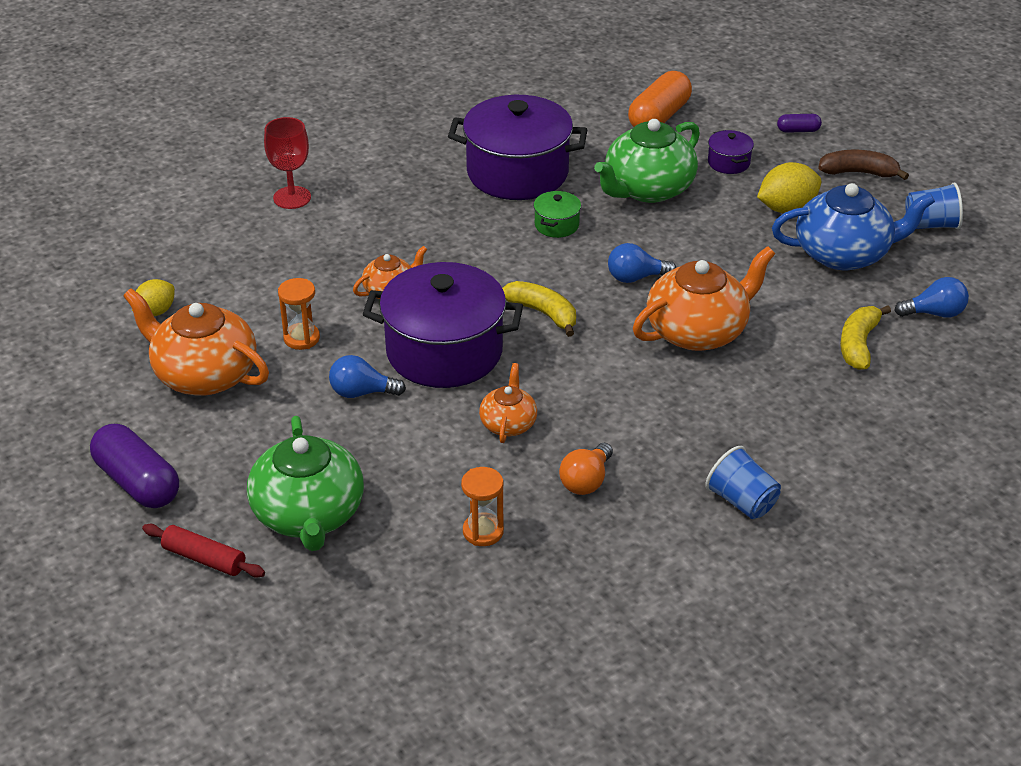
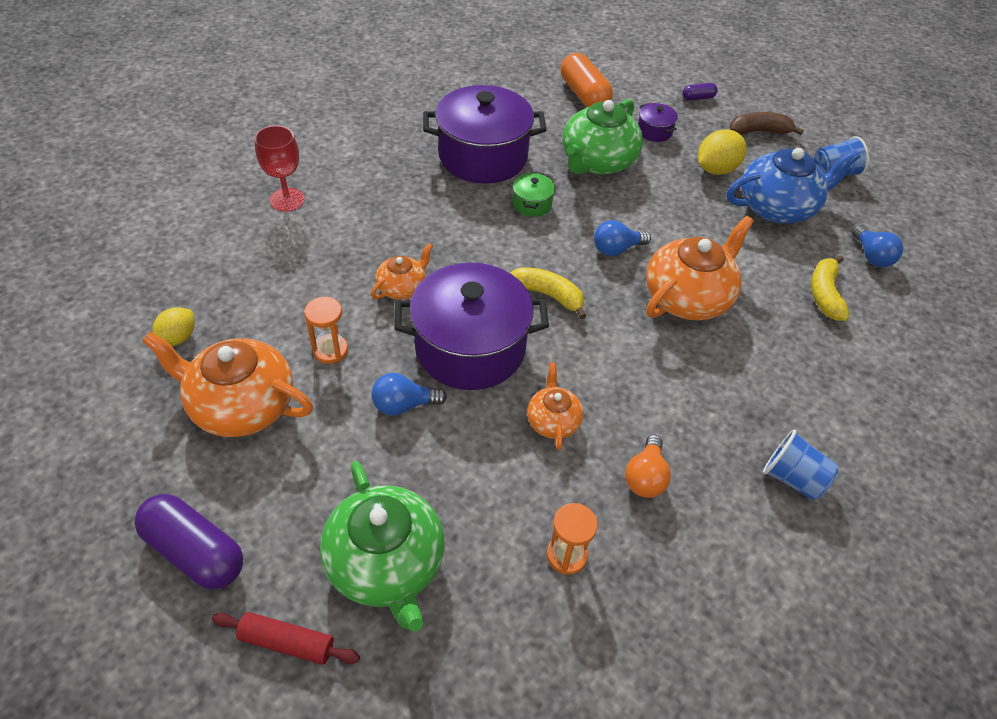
camera: 15 degrees left, 10 degrees up
(659, 117) = (584, 95): orange capsule -> orange capsule turned 45 degrees counterclockwise
(934, 313) = (871, 256): blue light bulb -> blue light bulb turned 90 degrees clockwise

